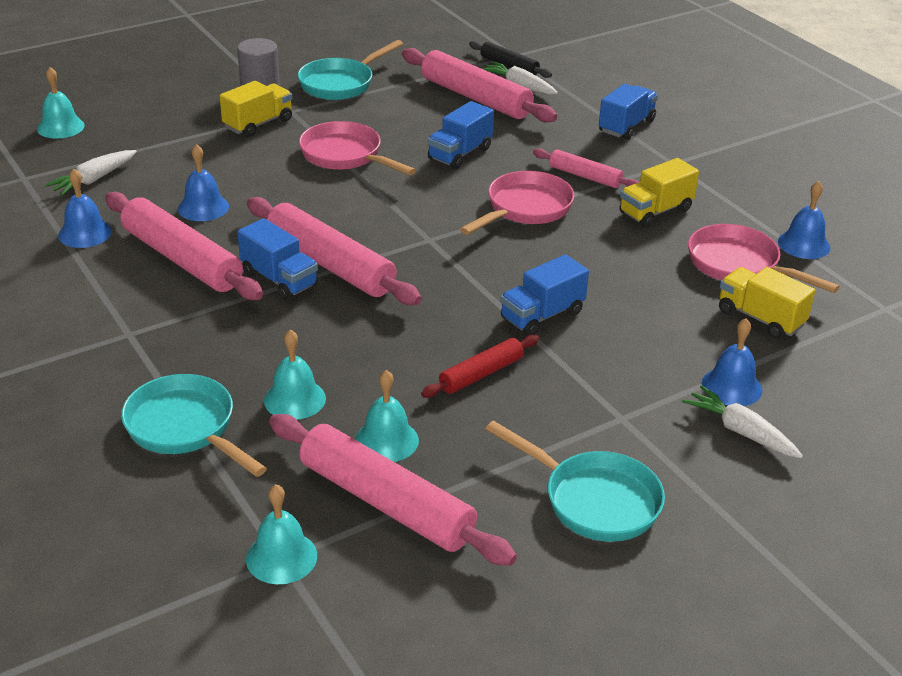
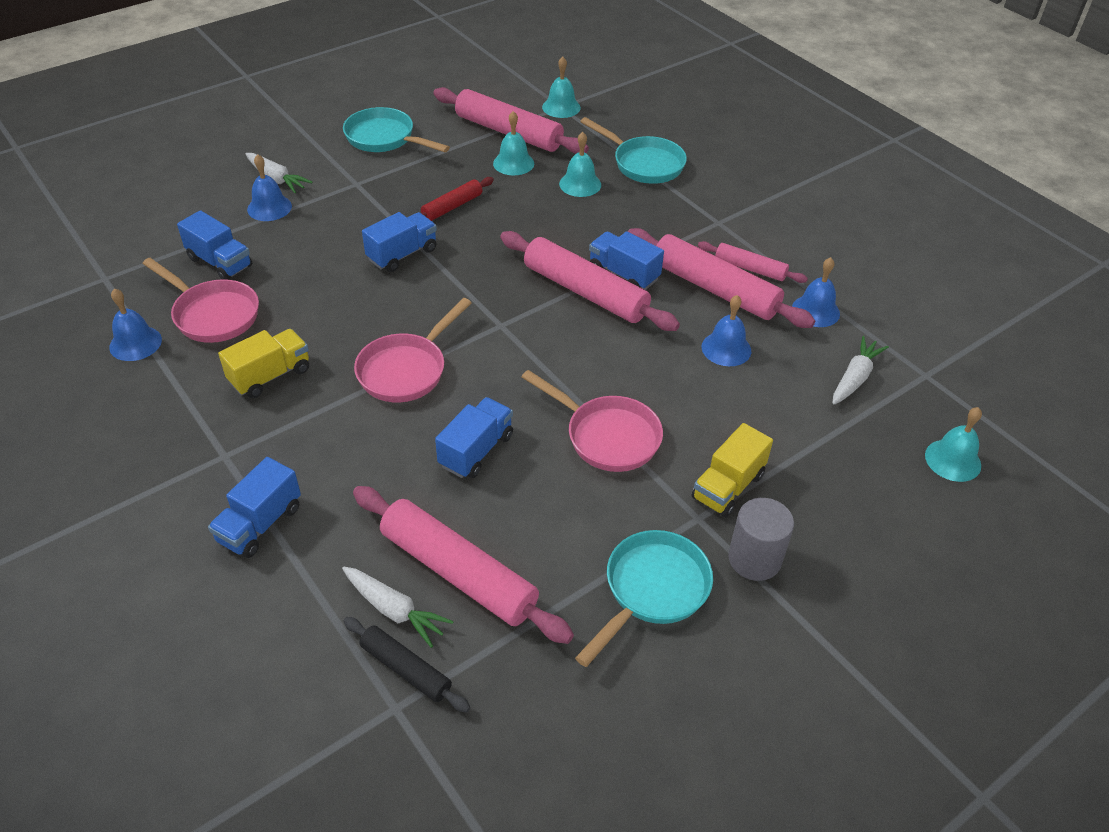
camera: 175 degrees right, 10 degrees up
(585, 176) = (334, 423): pink rolling pin -> pink rolling pin (750, 268)
(760, 318) = (220, 262): yellow truck -> blue truck

